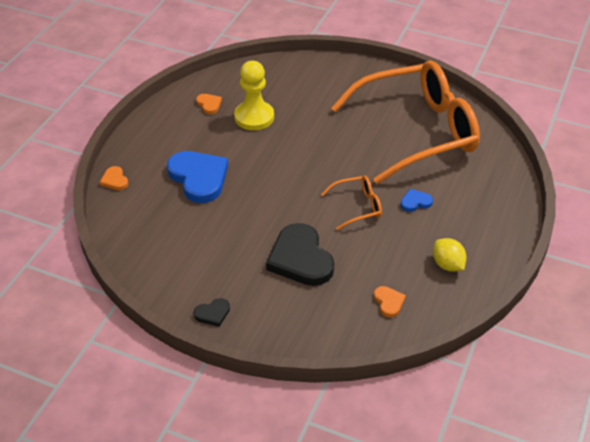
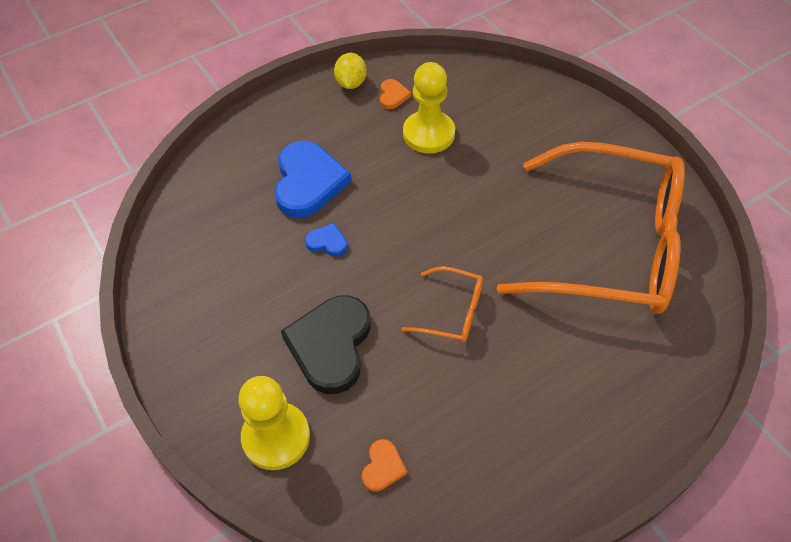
camera: 35 degrees right, 10 degrees up
(114, 180) = (224, 143): orange heart -> none
(213, 313) = (183, 361): black heart -> none
(312, 321) = (276, 437): none -> yellow pawn
(415, 202) = (529, 344): blue heart -> blue heart (327, 242)
(447, 265) = (498, 458): yellow lemon -> yellow lemon (351, 83)

